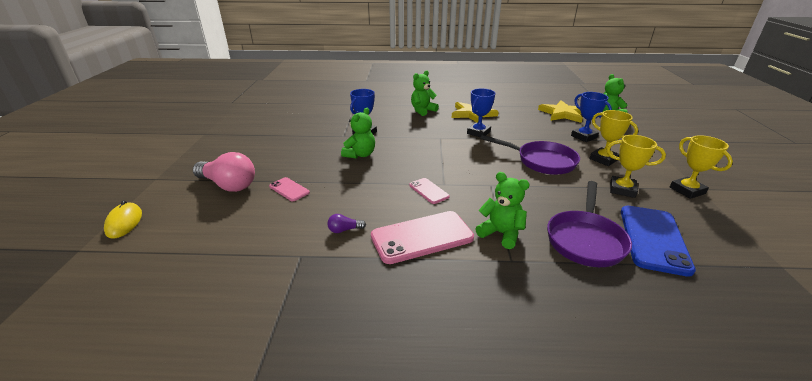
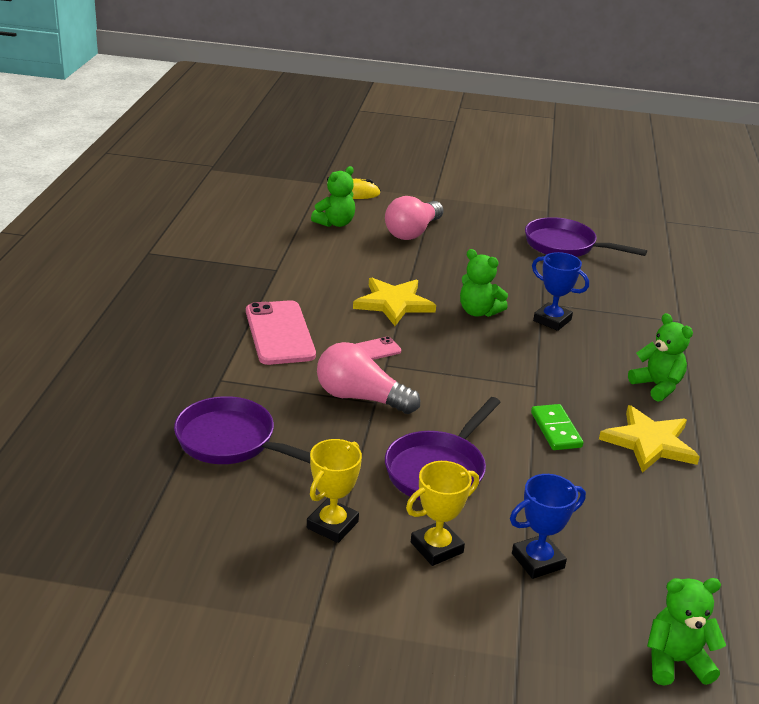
camera: 95 degrees right, 0 degrees up
(263, 129) = (565, 246): none -> purple pan
(289, 189) = (396, 264): pink phone -> none
(344, 230) = (308, 292): purple light bulb -> none
(478, 133) = (556, 430): blue trophy -> green domino
(490, 190) = (360, 398): none -> pink light bulb
(501, 233) = (266, 384): green teddy bear -> green teddy bear (335, 223)
(562, 114) = (668, 576): yellow star -> yellow star (393, 303)
(653, 239) = (210, 499): blue phone -> none
(687, 190) = (310, 603): yellow trophy -> none

